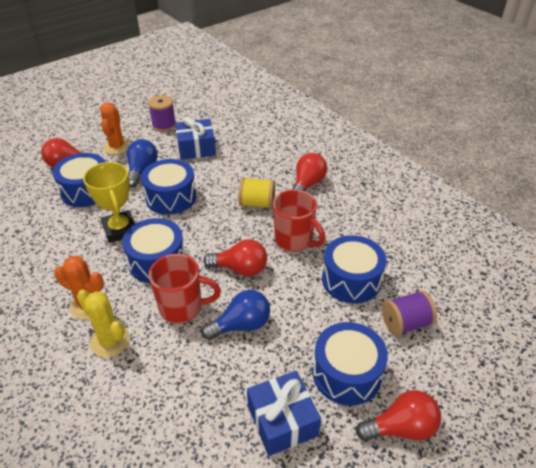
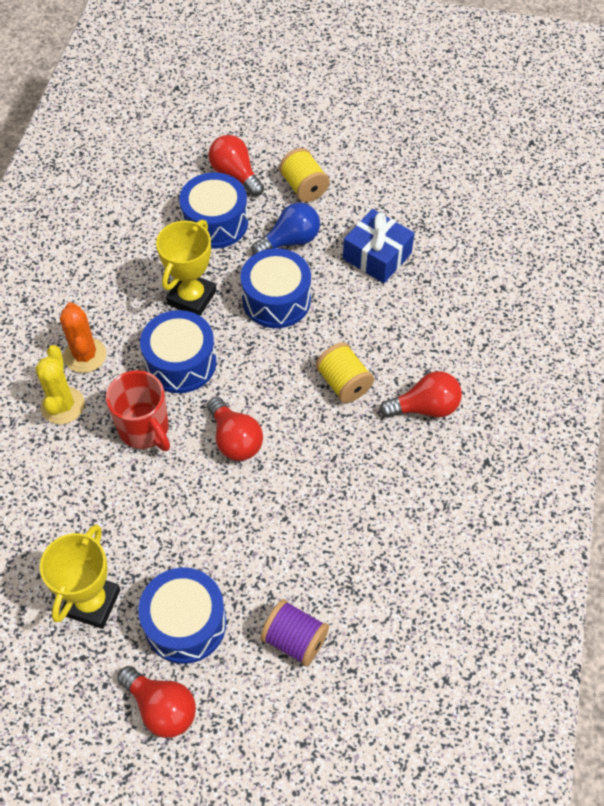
camera: 50 degrees right, 15 degrees up
(117, 147) = (304, 187): orange cactus -> yellow spool
(164, 125) = (384, 194): purple spool -> none
(241, 325) = (166, 494): blue light bulb -> none
(282, 420) = (92, 602): blue gift -> yellow trophy
(294, 240) = (320, 459): red mug -> none
(351, 280) = (311, 551): blue drum -> none

